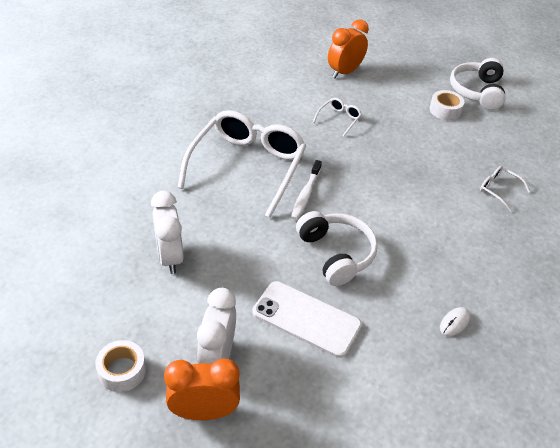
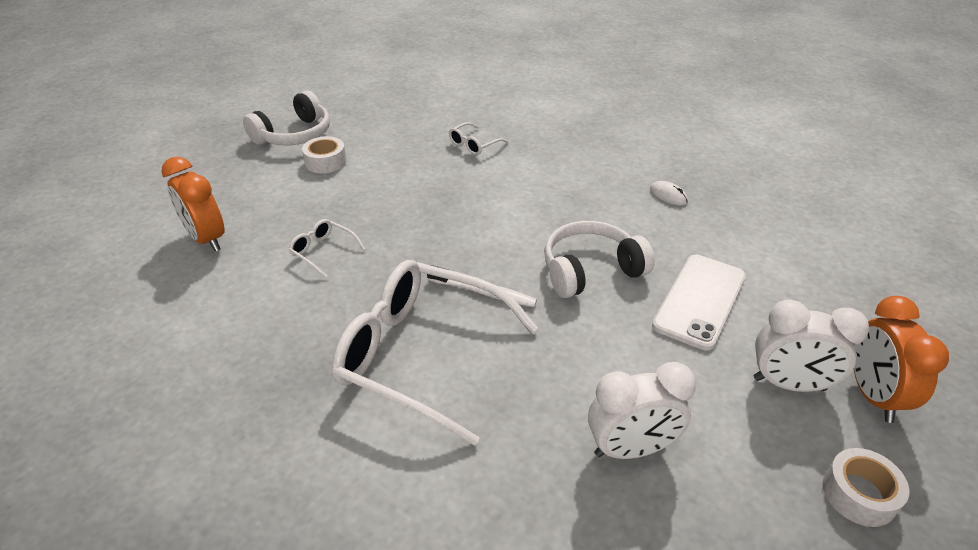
camera: 85 degrees left, 5 degrees down
(477, 91) = (294, 135): white headphones -> white headphones turned 60 degrees counterclockwise

